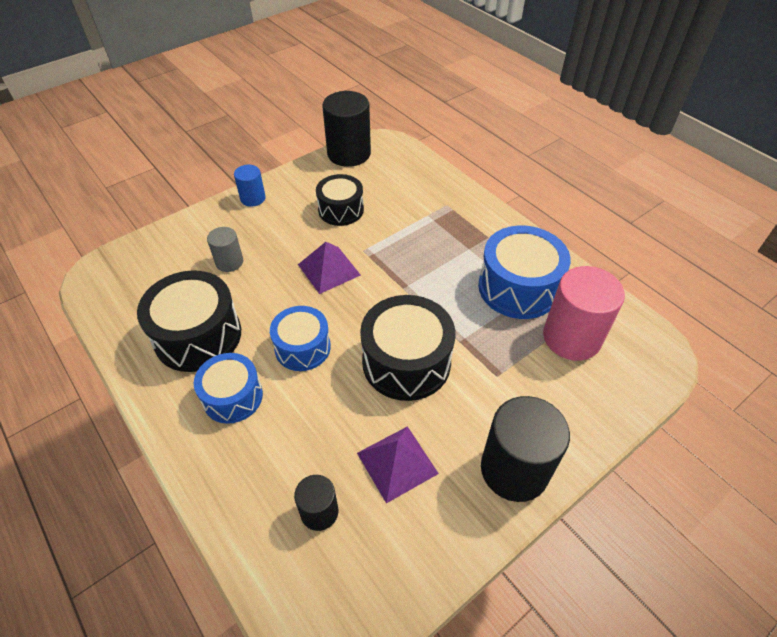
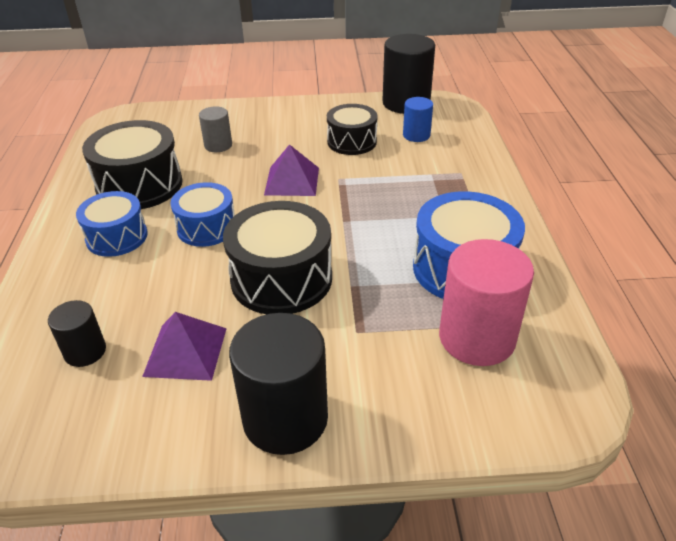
camera: 35 degrees right, 10 degrees down
(253, 198) = (285, 109): blue cylinder -> blue cylinder (416, 135)

